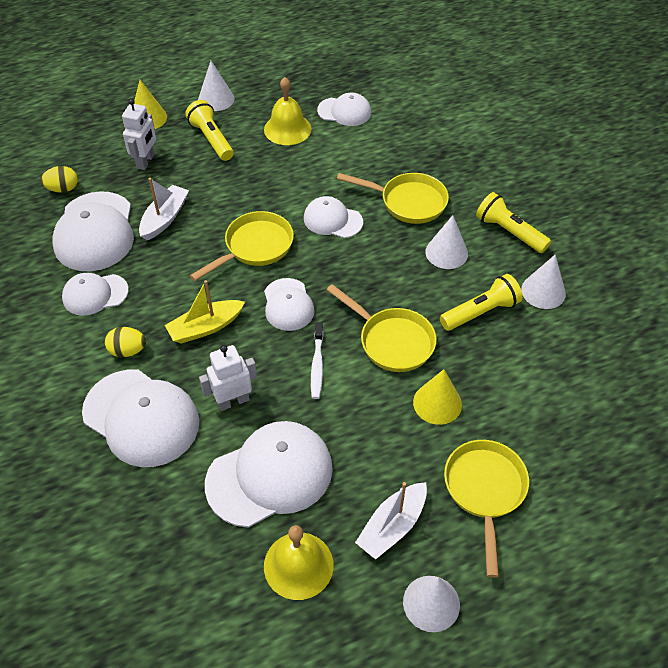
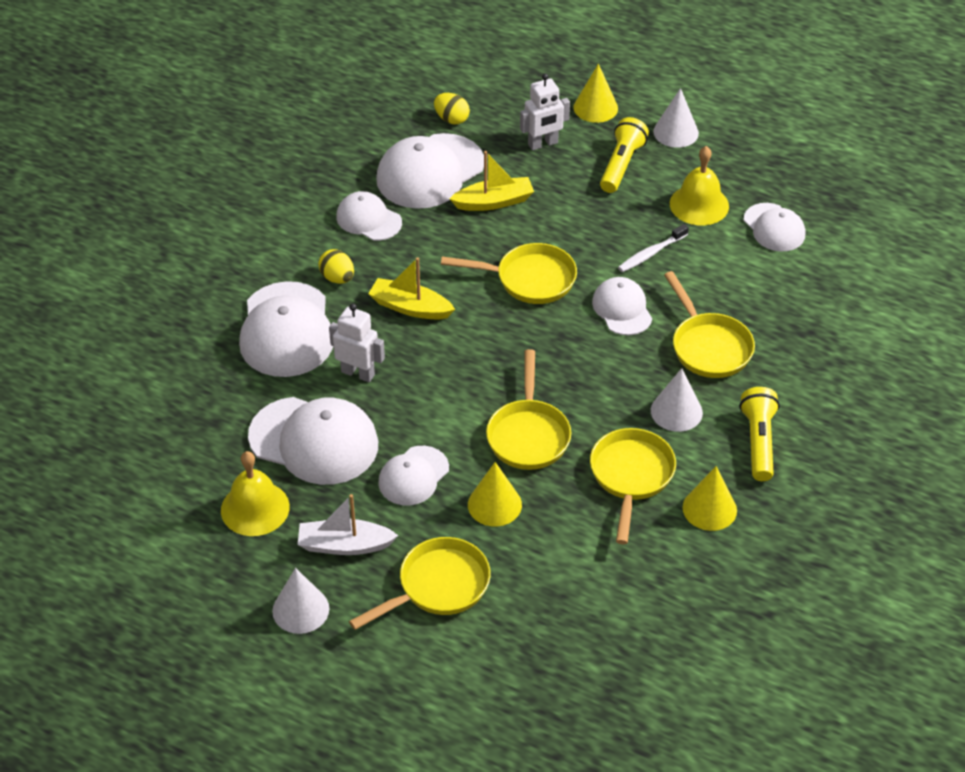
camera: 50 degrees right, 5 degrees down
(165, 218) = (494, 202): white boat -> yellow boat
(288, 304) = (491, 342): white cap -> white cap (413, 476)
(317, 365) = (449, 402): white toothbrush -> white toothbrush (651, 253)
(480, 312) = (631, 477): yellow flashlight -> yellow pan
(543, 291) = (709, 509): white cone -> yellow cone

